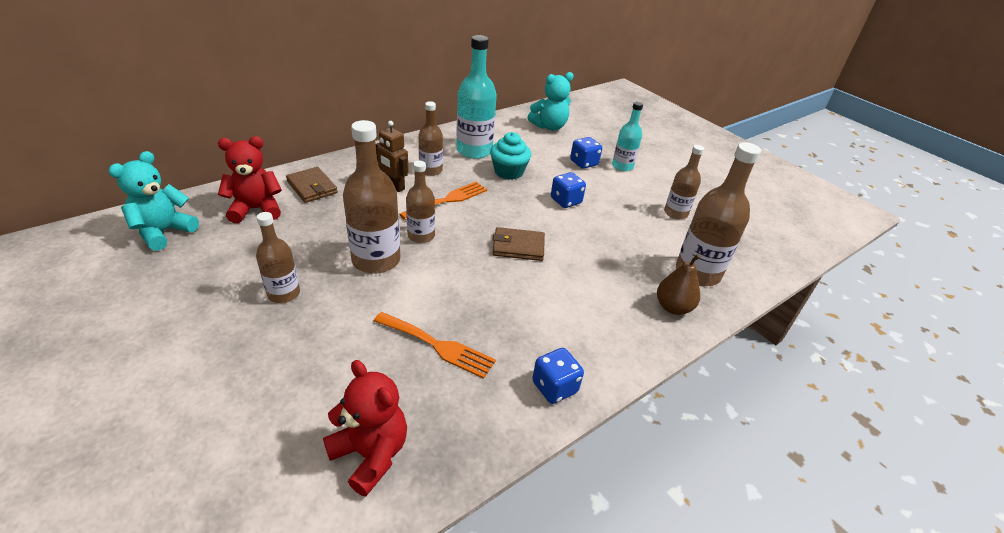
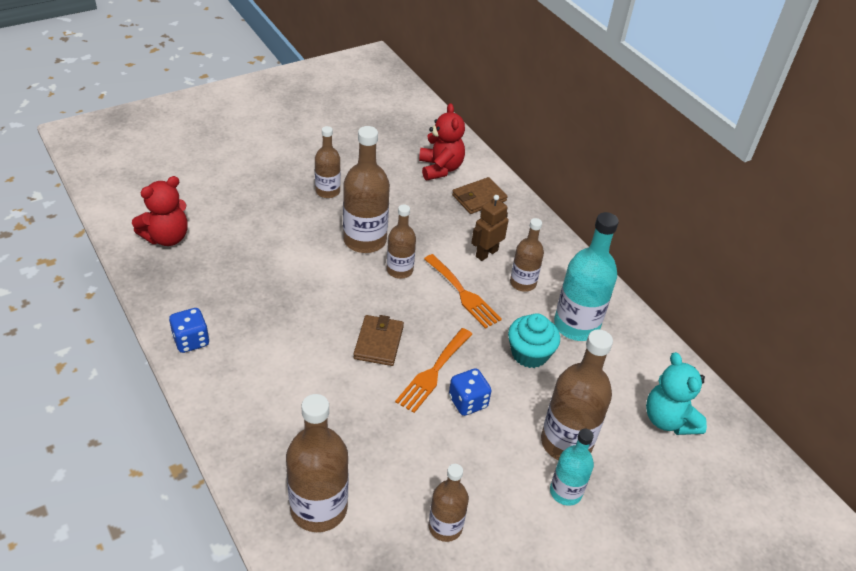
camera: 95 degrees right, 5 degrees up
(164, 232) = (408, 127): turquoise teddy bear -> none
(438, 346) = (253, 274): orange fork -> orange fork (433, 372)
(584, 163) = (566, 442): blue dice -> brown bottle
(673, 307) = (266, 461): brown pear -> none

